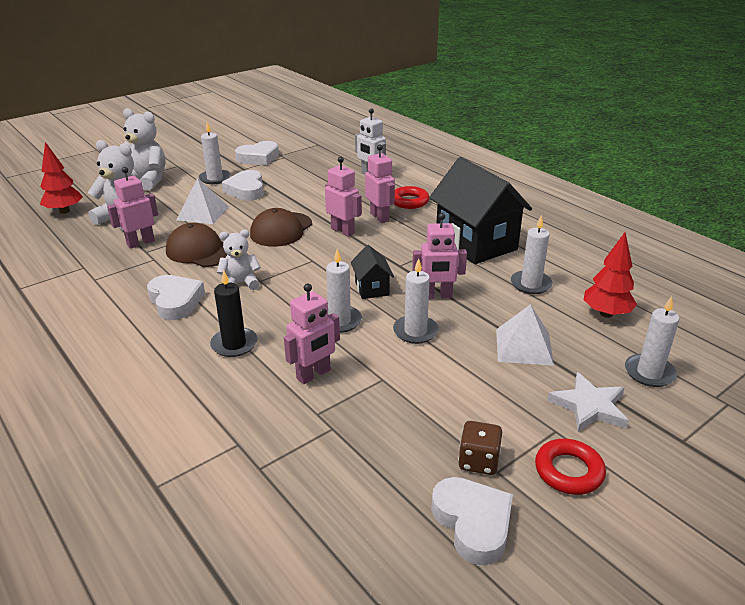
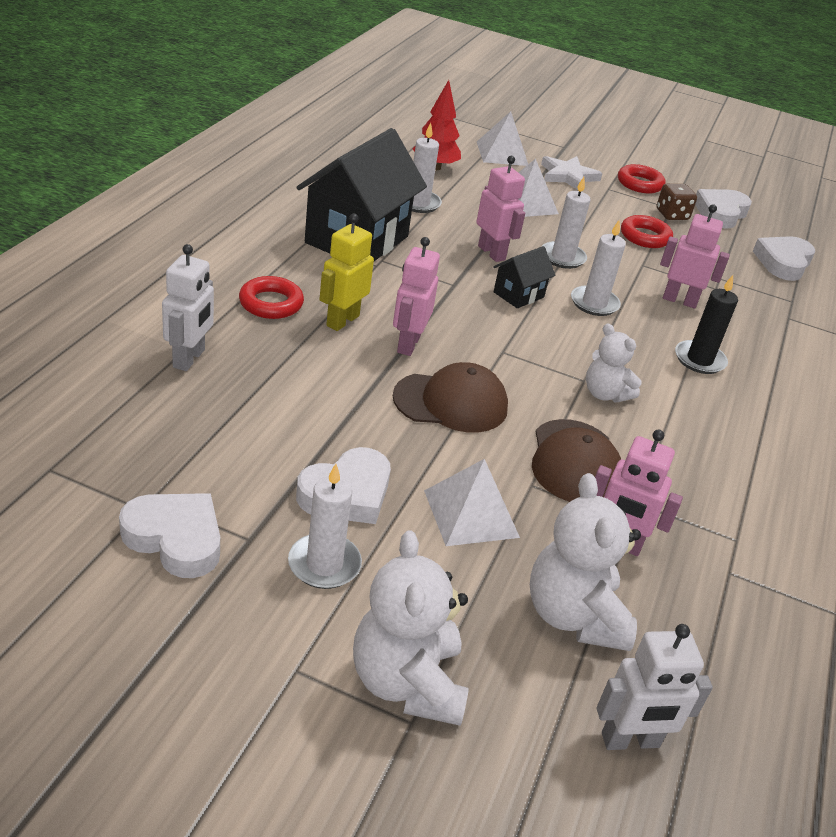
camera: 125 degrees left, 5 degrees up
(64, 211) = (630, 741): red tree -> white robot
(175, 301) = (690, 434): white heart -> white heart (783, 263)
(380, 217) = (342, 320): pink robot -> yellow robot
(434, 408) = (645, 237): none -> red ring
(649, 373) = (502, 153): white candle -> white pyramid

